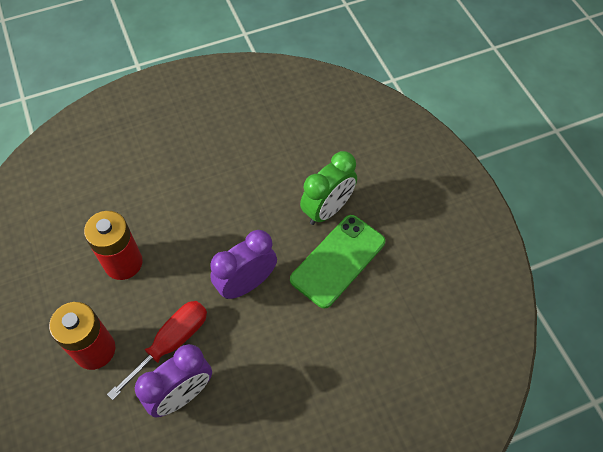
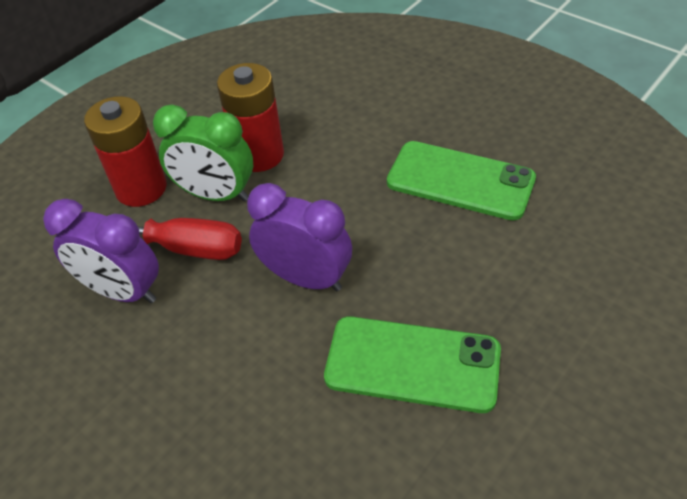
camera: 65 degrees right, 10 degrees down
(233, 169) = (460, 181): none -> green phone
(327, 210) = (485, 310): green clock -> green clock (216, 195)

